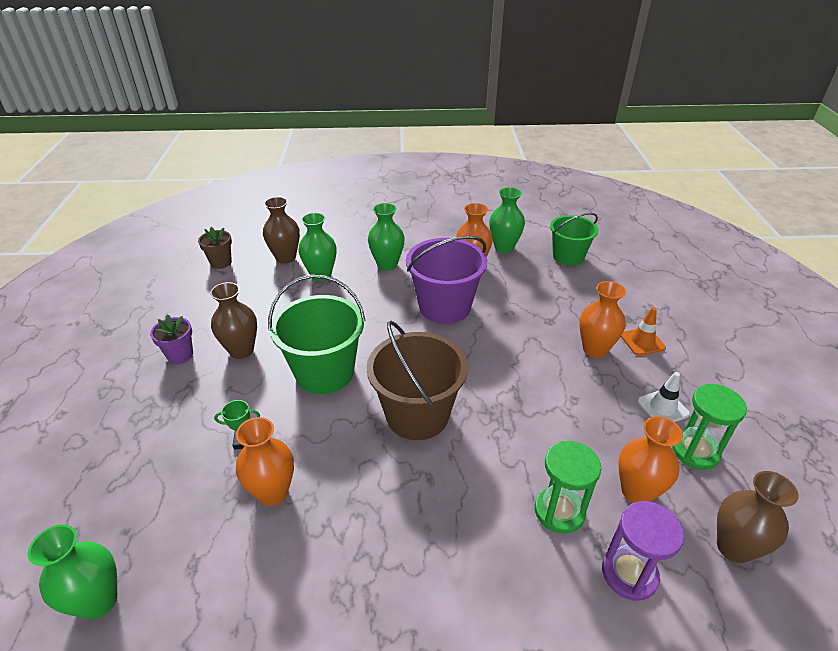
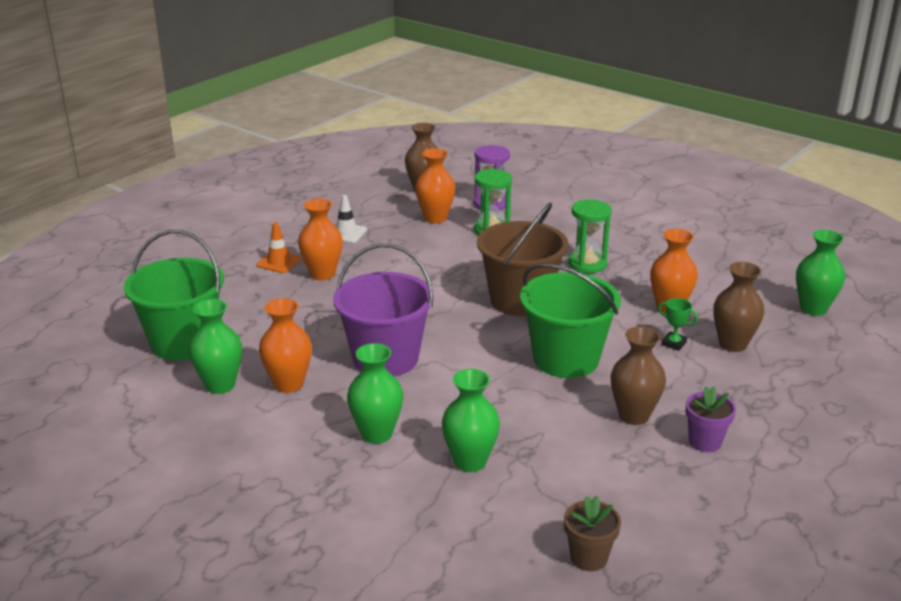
camera: 140 degrees left, 10 degrees down
(286, 258) = (490, 515): brown vase -> brown vase (732, 344)
(568, 257) = (183, 342): green bucket -> green bucket, size x1.51
(695, 451) = (370, 214): green hourglass -> green hourglass (587, 264)

